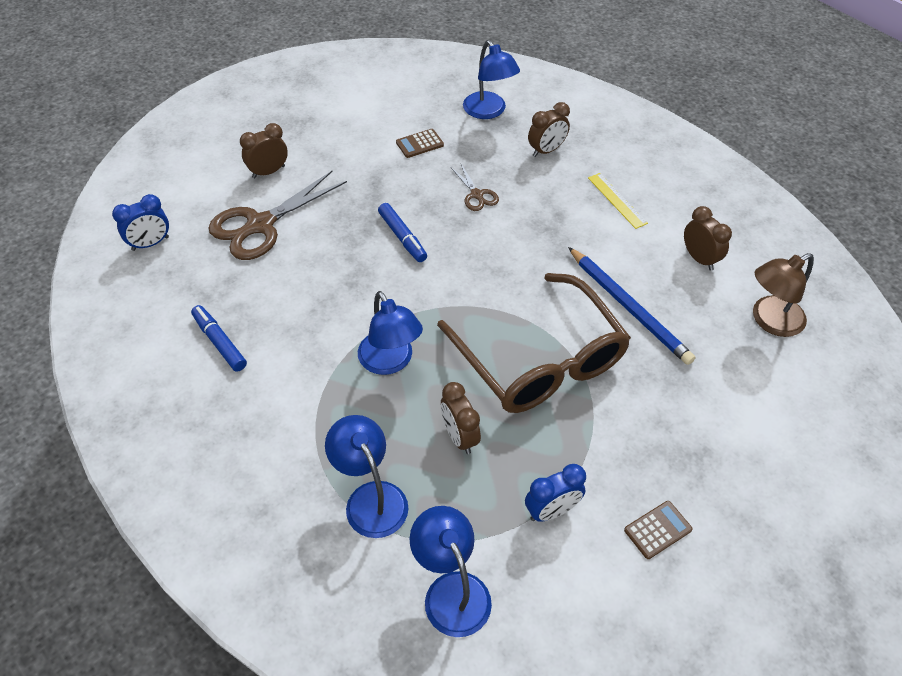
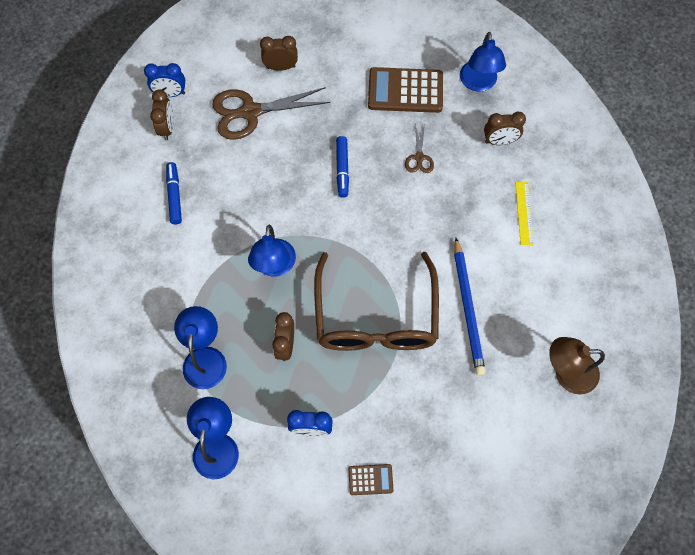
camera: 30 degrees right, 15 degrees up
(419, 144) = (405, 91): brown calculator -> brown calculator, size x2.08
(699, 259) = (551, 294): brown clock -> brown clock (167, 128)

